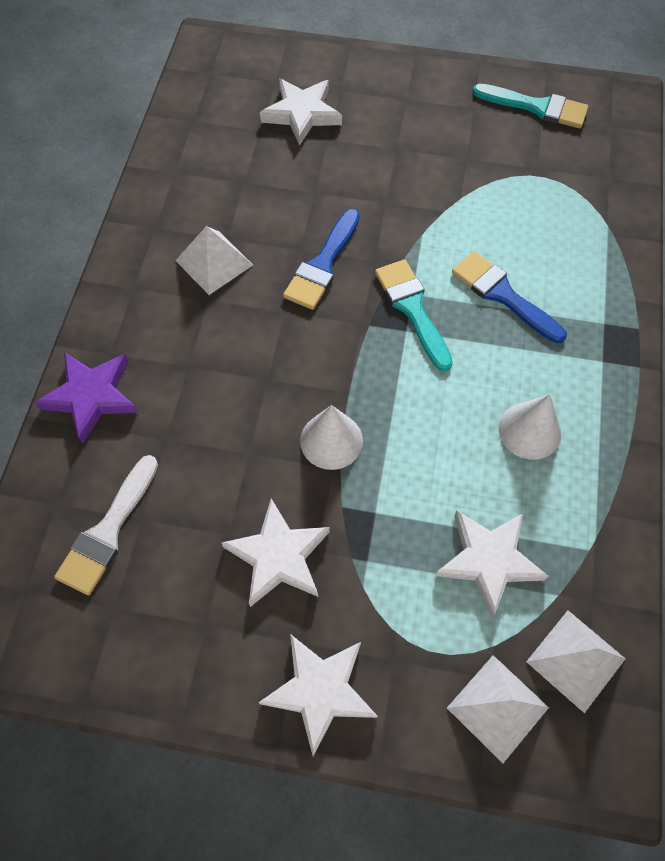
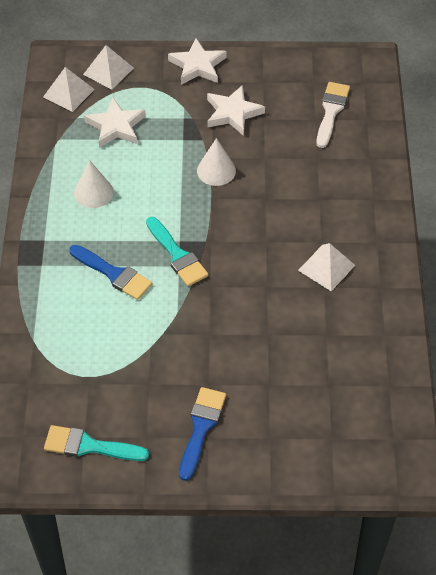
camera: 170 degrees right, 10 degrees down
(91, 396) = (373, 173): purple star -> none
(302, 114) = (297, 406): white star -> none
(322, 265) = (247, 277): blue brush -> blue brush (201, 428)

